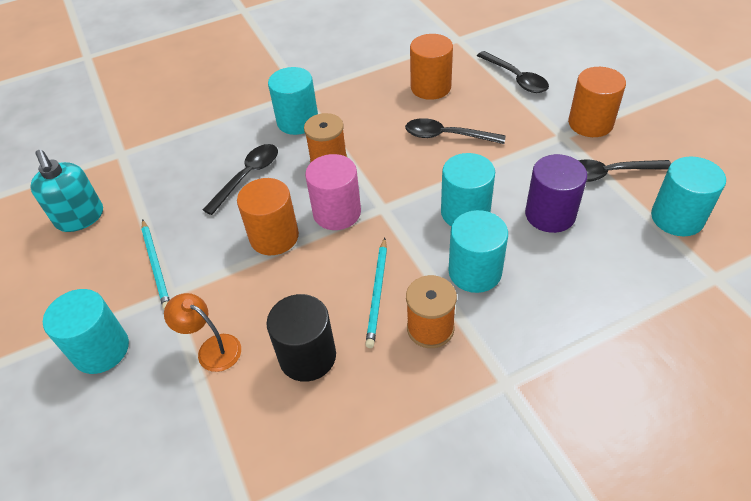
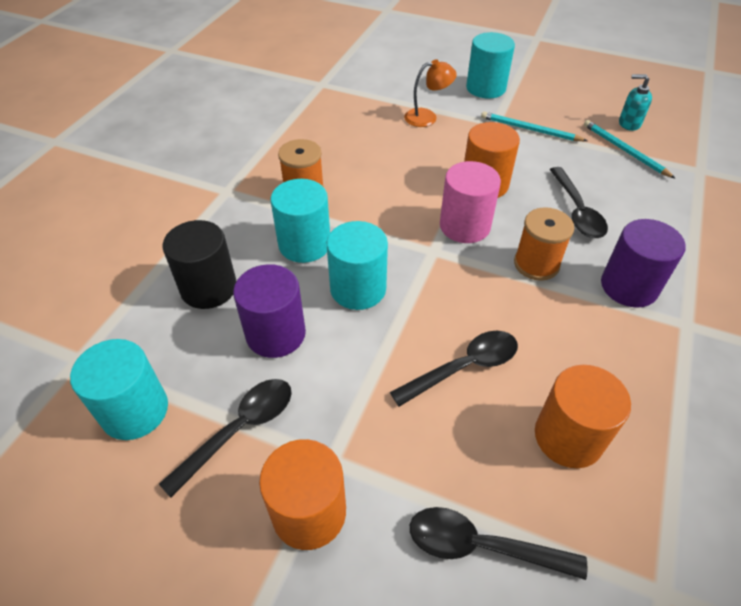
camera: 135 degrees right, 0 degrees up
(80, 218) = (629, 123): turquoise soap dispenser -> turquoise soap dispenser, size x0.62
(297, 121) = (629, 286): turquoise cylinder -> purple cylinder
(307, 356) = (367, 141): black cylinder -> black cylinder (208, 288)
(377, 293) = (363, 192): turquoise pencil -> turquoise pencil (624, 150)

